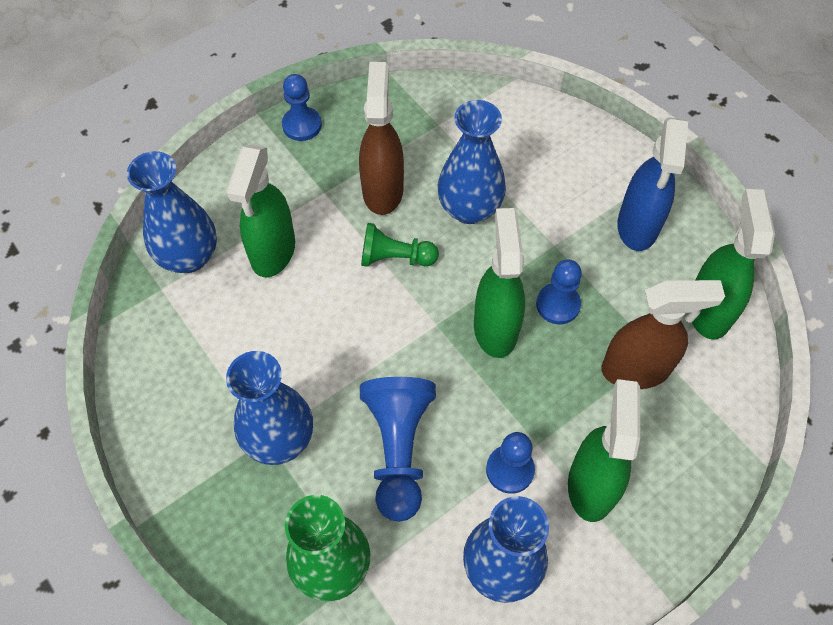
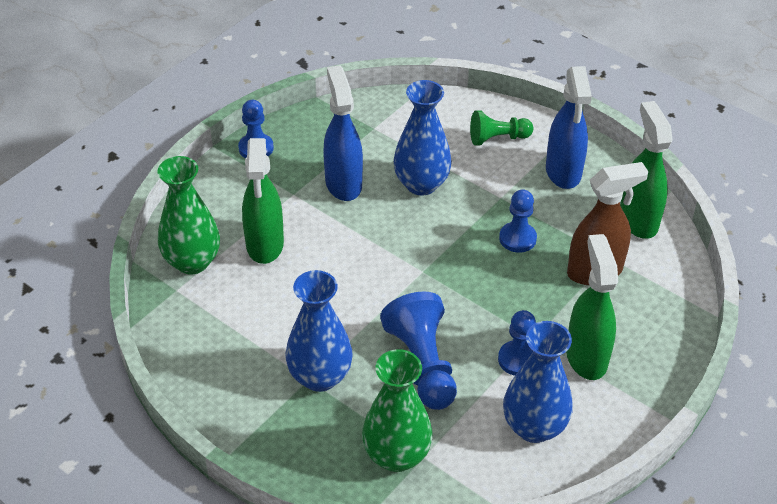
camera: 15 degrees left, 15 degrees down
(189, 256) = (192, 262): blue vase -> green vase
(383, 190) = (343, 183): brown spray bottle -> blue spray bottle
(395, 257) = (371, 230): green pawn -> green pawn (497, 138)
(495, 327) = (472, 264): green spray bottle -> none

